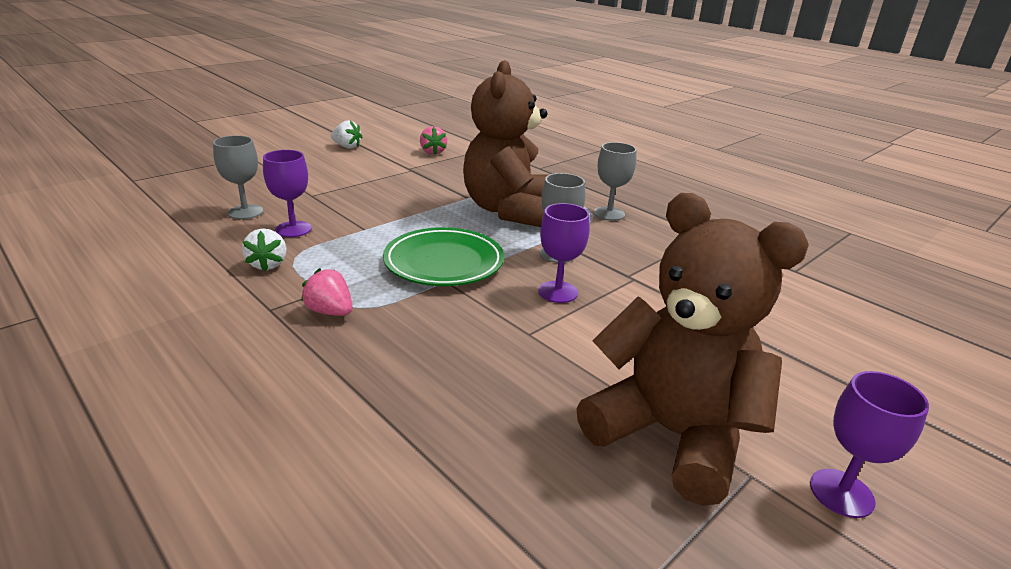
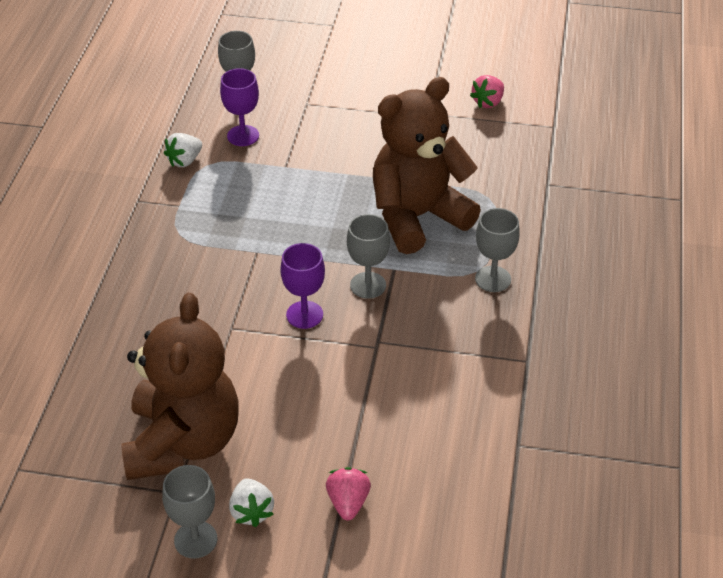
camera: 55 degrees right, 15 degrees up
(330, 312) = (161, 226): pink strawberry -> pink strawberry (348, 503)
(347, 147) = (426, 52): white strawberry -> white strawberry (251, 512)
(444, 262) = (281, 235): green plate -> none
(841, 493) = (195, 539): purple goblet -> grey goblet

